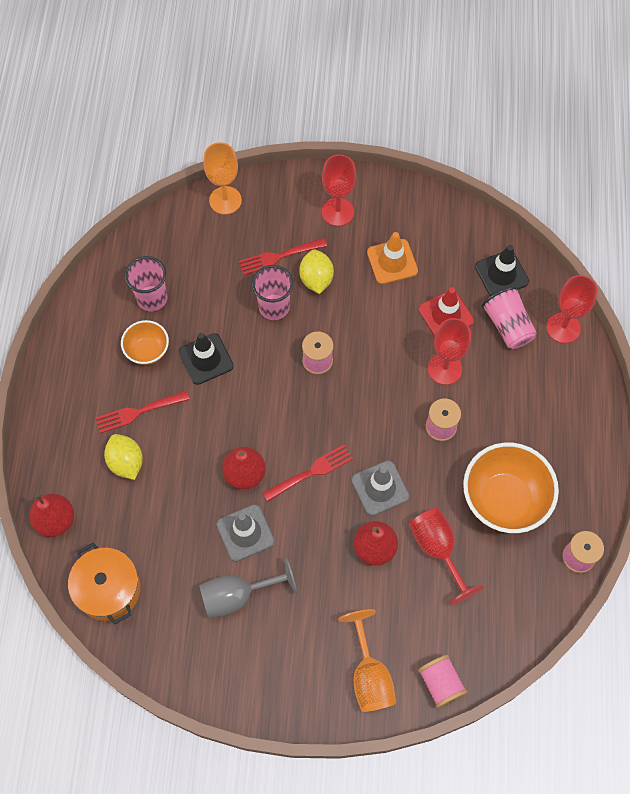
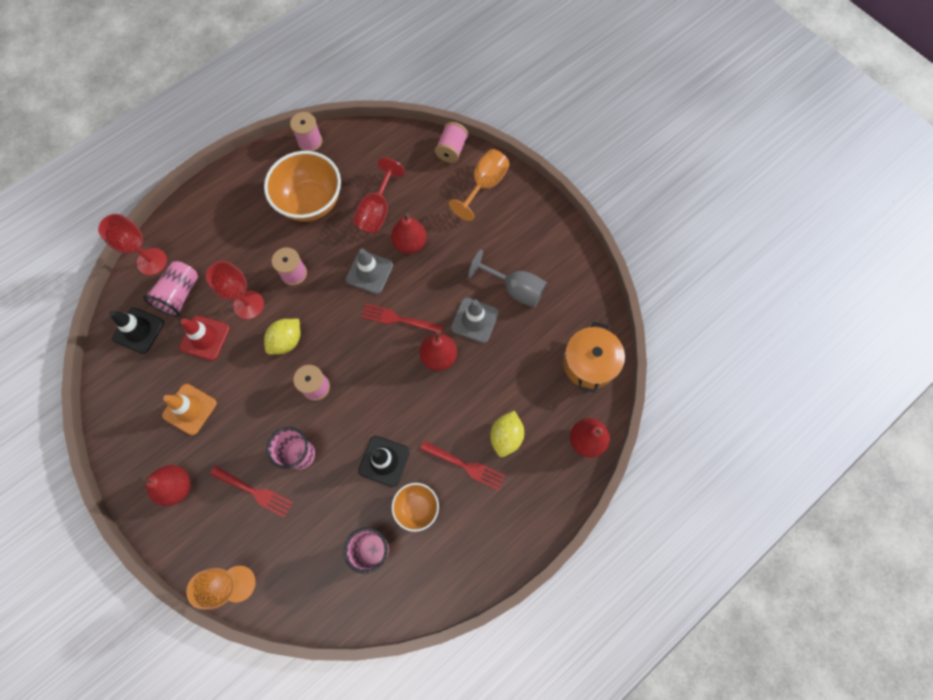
camera: 135 degrees left, 5 degrees up
(316, 279) = (251, 447): yellow lemon -> yellow lemon (287, 341)
(337, 212) = (176, 487): red goblet -> red pear

